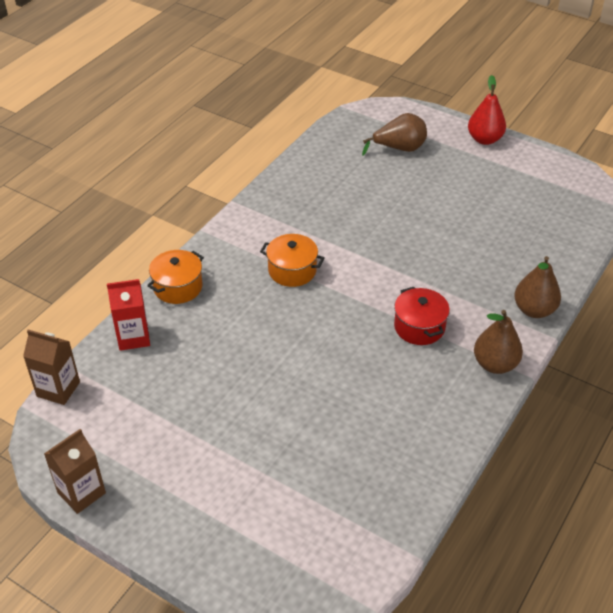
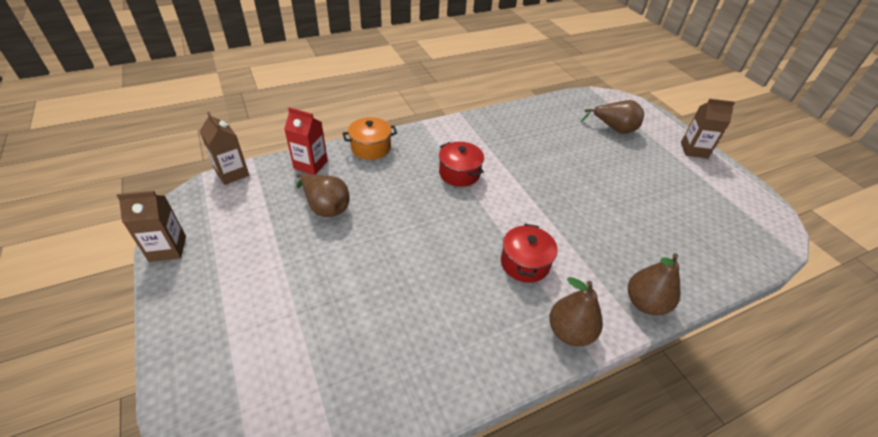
camera: 30 degrees right, 0 degrees up
(195, 371) = (326, 207): none -> brown pear
(292, 270) = (459, 173): orange pot -> red pot
(484, 139) = (694, 150): red pear -> brown carton

